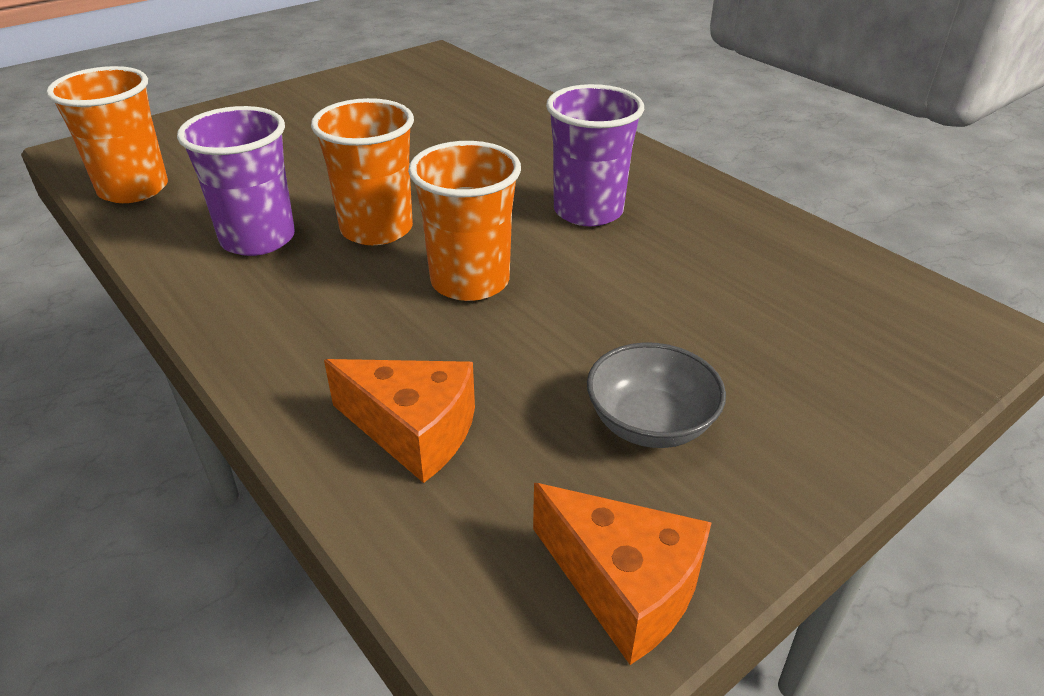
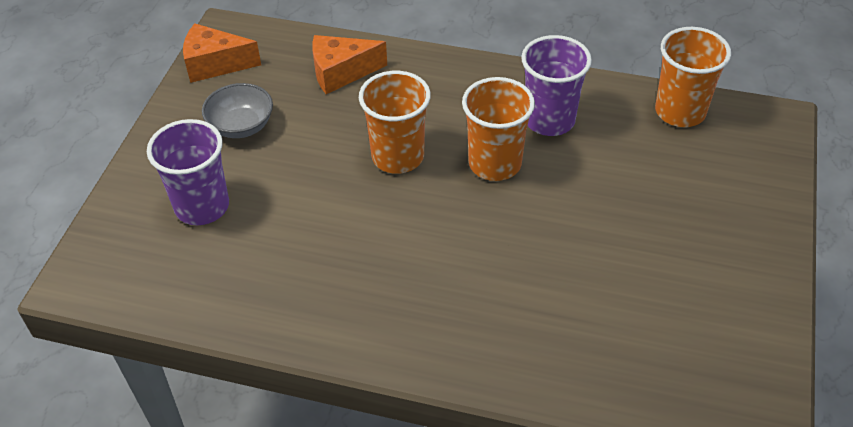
camera: 145 degrees right, 10 degrees up
(588, 211) = (380, 255): purple cup -> purple cup (202, 206)

